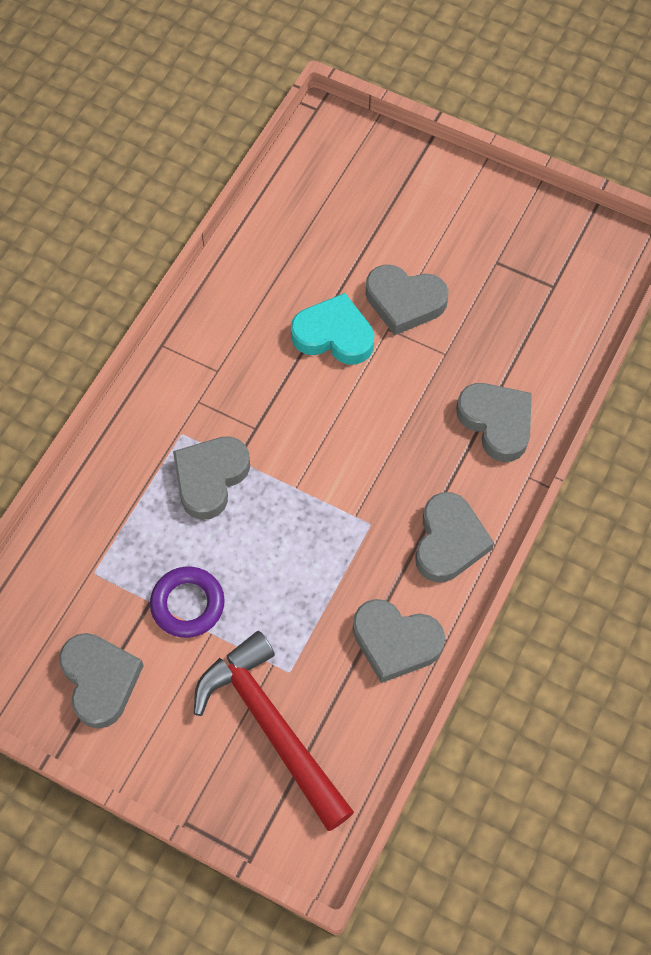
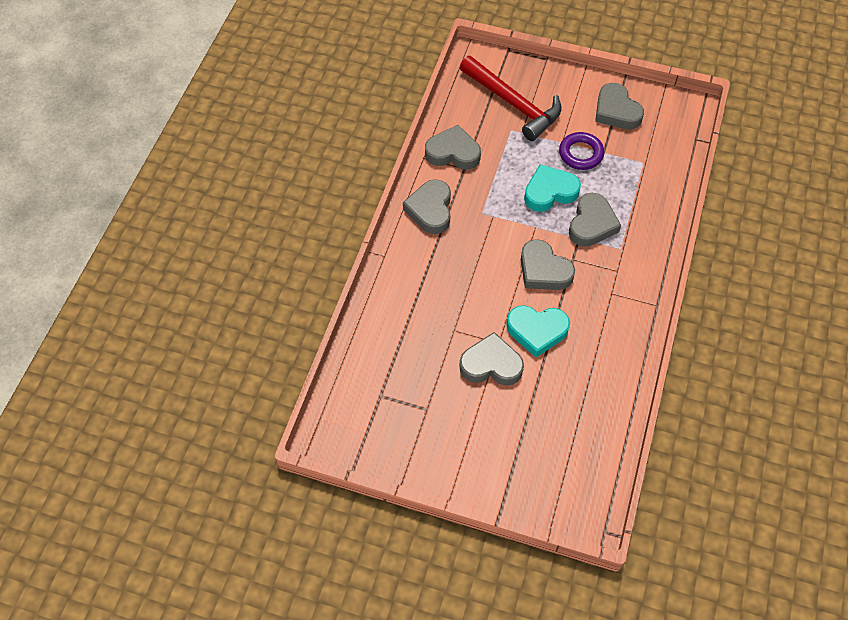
camera: 170 degrees right, 5 degrees down
(257, 543) = (550, 192): none -> turquoise heart
(496, 423) = (410, 287): grey heart -> grey heart (543, 270)

